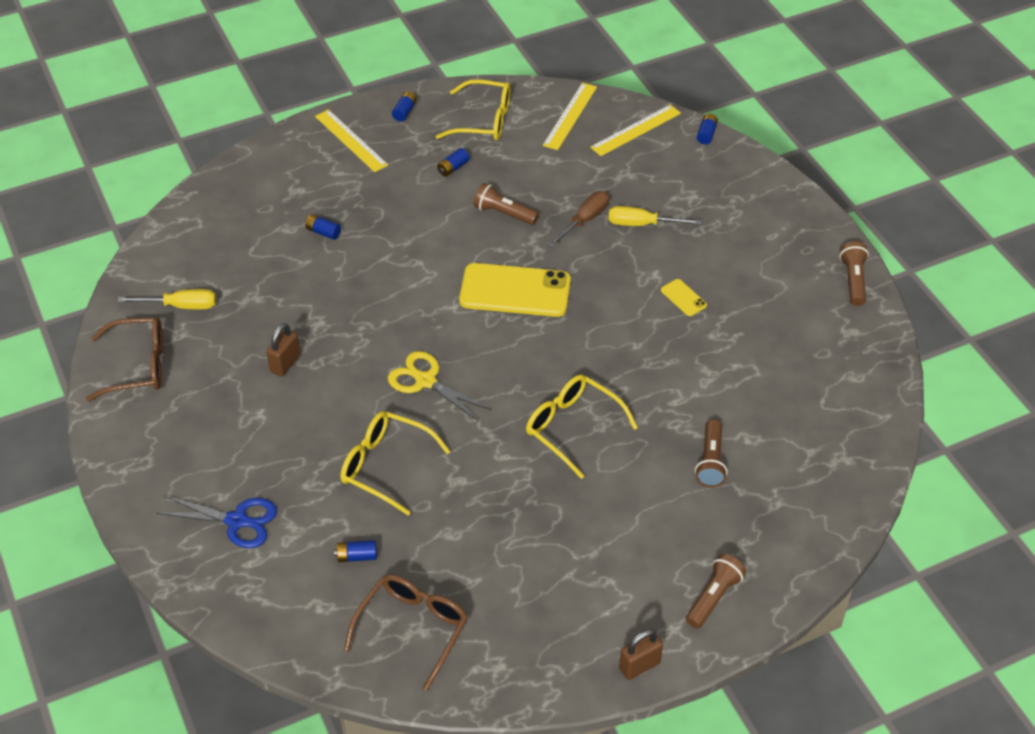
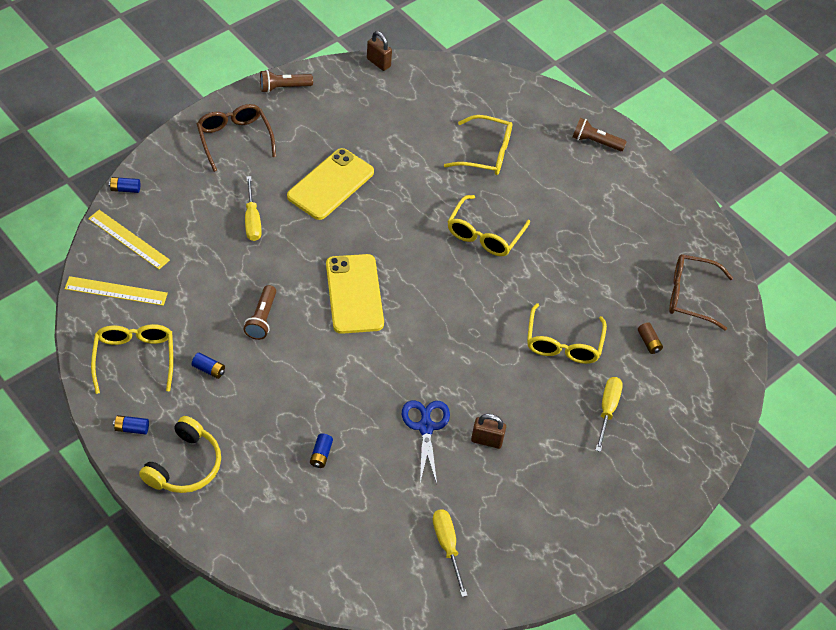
camera: 110 degrees left, 5 degrees up
(138, 366) = (528, 556): brown glasses -> brown glasses (234, 139)
(237, 521) = (651, 428): blue scissors -> blue scissors (426, 427)
(279, 484) = (607, 410): none -> yellow screwdriver
(351, 140) = (185, 465): yellow ruler -> yellow headphones
(357, 556) = (648, 342): blue battery -> brown battery
(425, 381) = (471, 336): yellow scissors -> none
(584, 220) = (257, 259): brown screwdriver -> none
(639, 666) = (661, 173): brown padlock -> brown padlock (378, 63)
(683, 298) = (331, 184): yellow phone -> yellow phone, size x2.32
(710, 462) = (486, 153): brown flashlight -> yellow glasses

